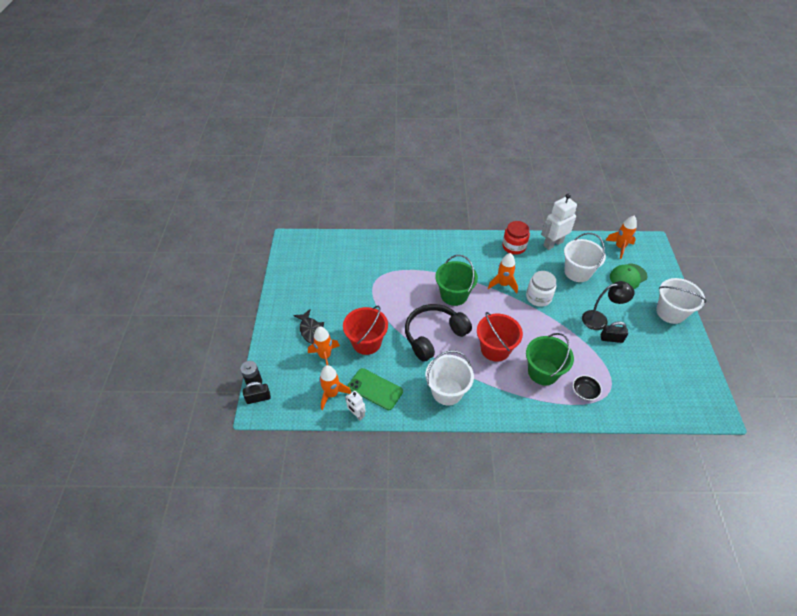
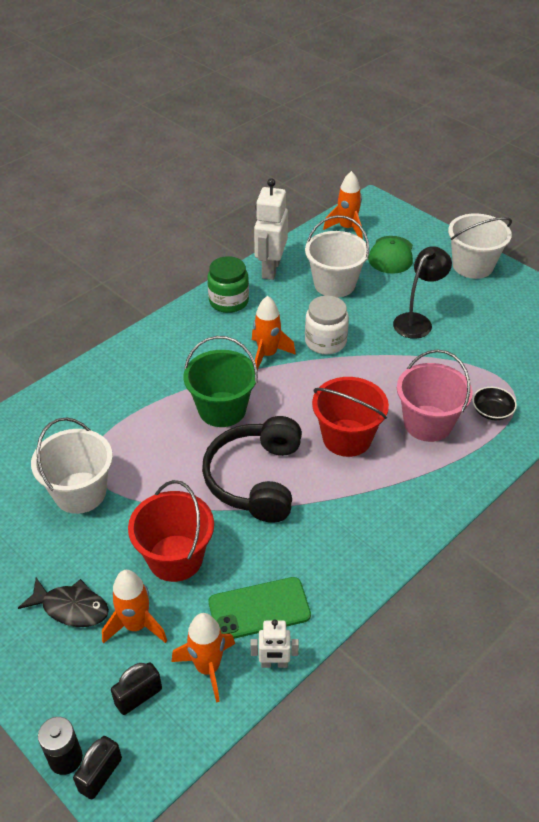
camera: 45 degrees left, 5 degrees down
(447, 391) = (351, 534): white bucket -> white bucket (80, 492)
(514, 247) = (228, 301): red jar -> green jar
(543, 372) = (427, 423): green bucket -> pink bucket
(611, 338) = (451, 333): black padlock -> black padlock (138, 696)

